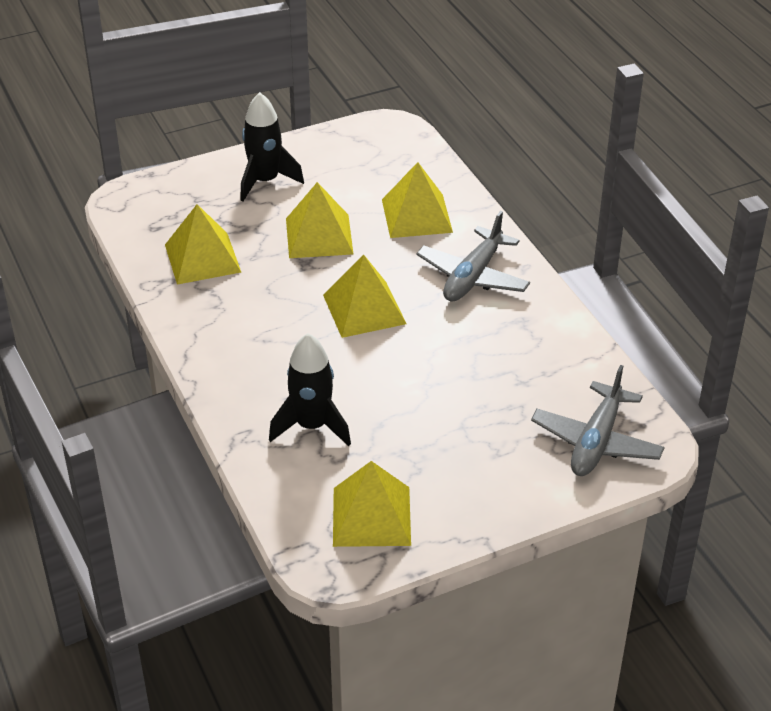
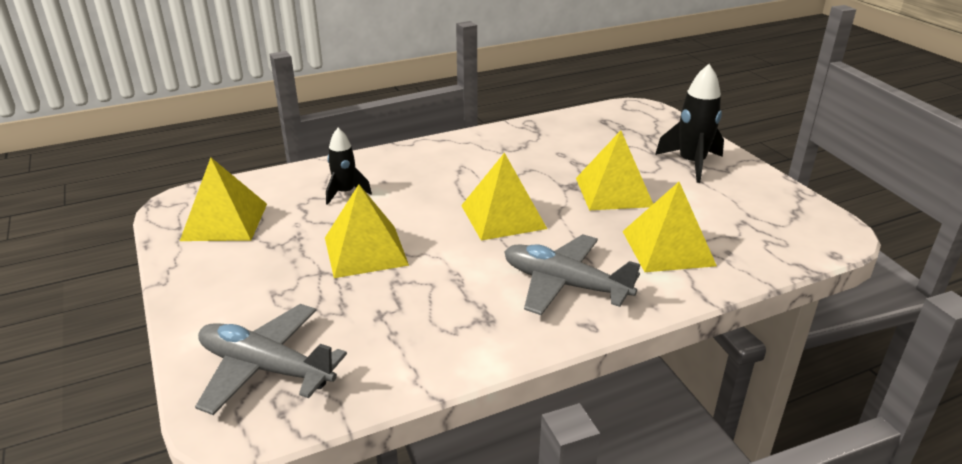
camera: 90 degrees right, 10 degrees down
(202, 258) = (567, 141): yellow pyramid -> yellow pyramid (365, 251)
(312, 426) = (345, 193): black rocket -> black rocket, size x0.64

